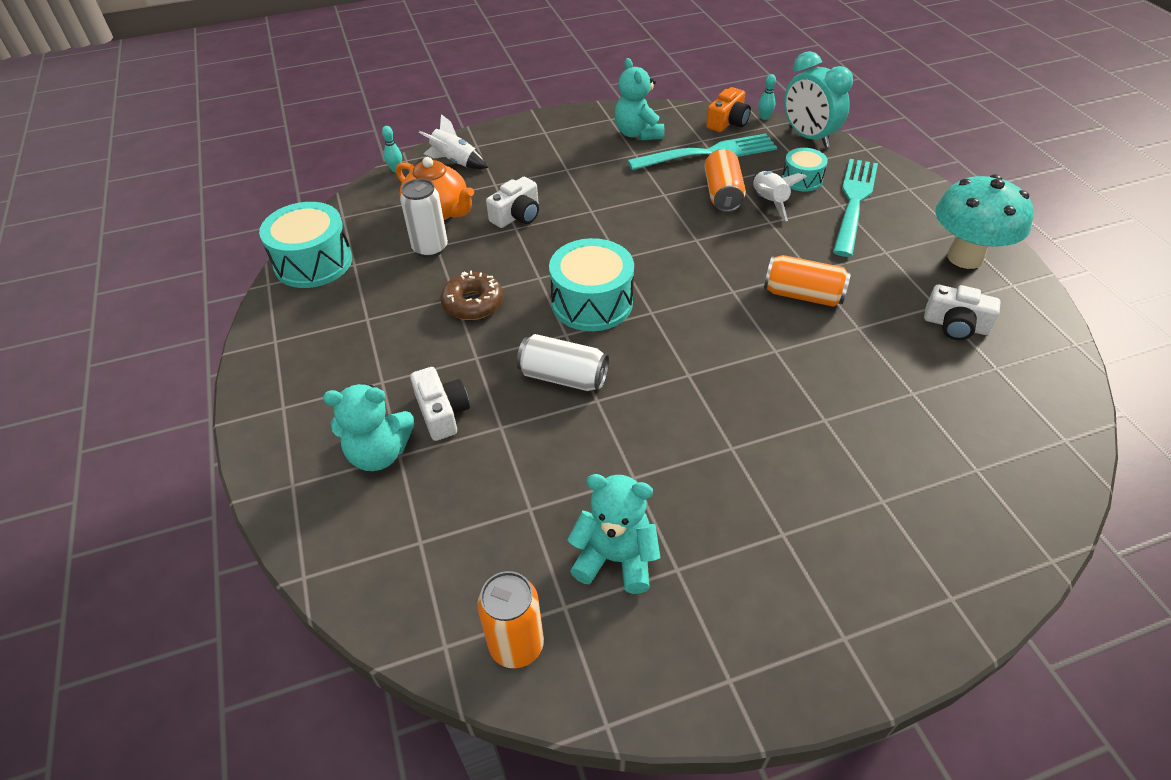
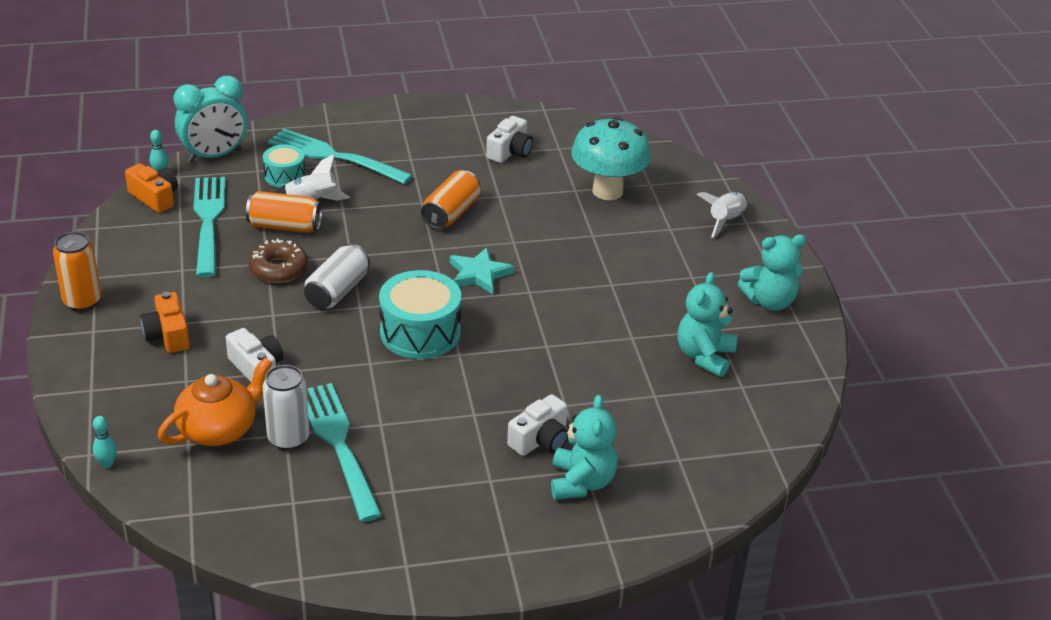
camera: 85 degrees left, 10 degrees down
(313, 262) = (275, 538): turquoise drum -> none
(423, 278) = (339, 446): none -> turquoise fork
(442, 413) = (540, 440): white camera -> white camera turned 150 degrees clockwise
(455, 162) = (118, 410): white rocket -> white rocket (725, 221)
(473, 303) = (394, 411): brown donut -> brown donut (278, 269)
(516, 645) = (771, 413): orange can -> orange can (82, 301)
(548, 165) = (168, 335): none -> orange camera
(563, 377) = (514, 361): white can -> white can (337, 291)
(638, 133) = (140, 261): turquoise teddy bear -> turquoise teddy bear (769, 301)
(703, 331) = (479, 274): none -> turquoise star
(965, 257) = (433, 124): turquoise mushroom -> turquoise mushroom (607, 191)

